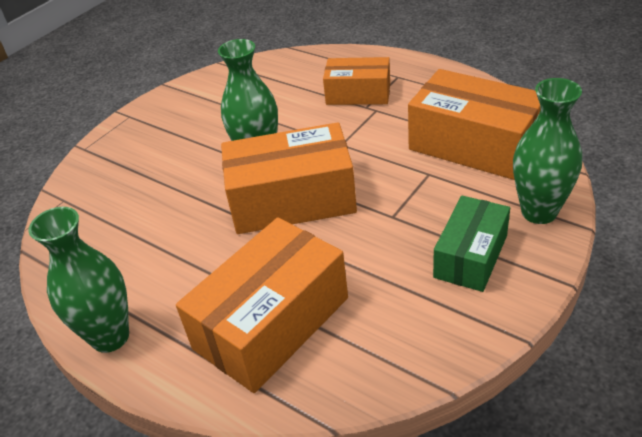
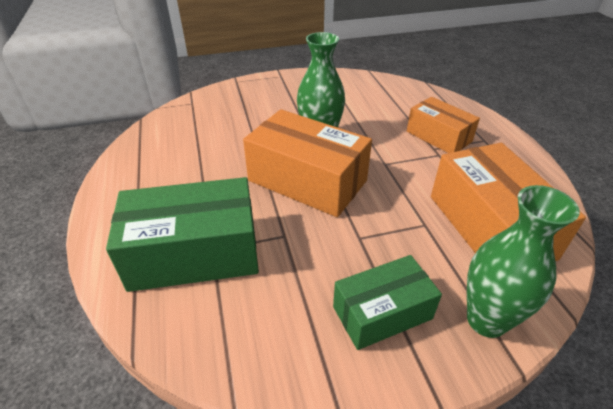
camera: 35 degrees right, 0 degrees up
(110, 337) = (112, 194): green vase -> none
(271, 323) = (194, 253): orange box -> green box

